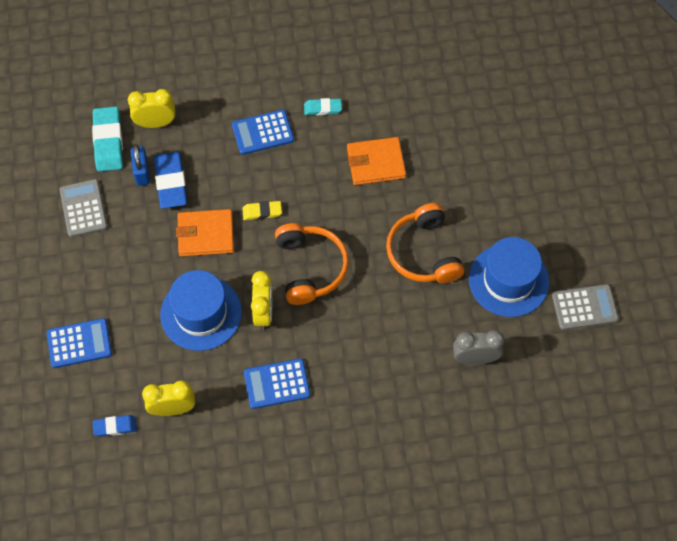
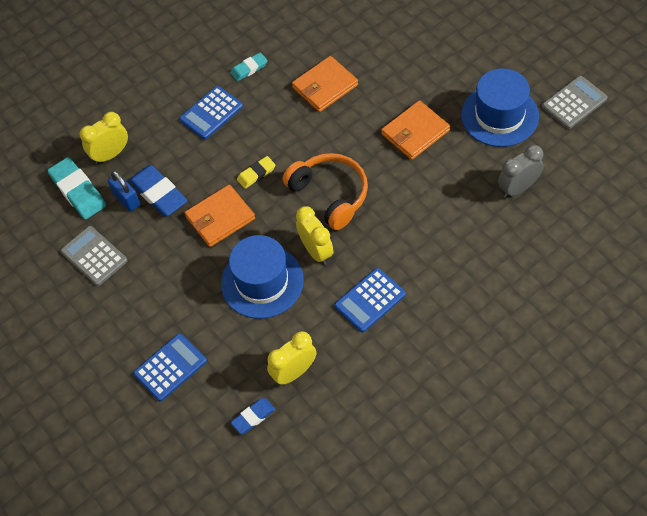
camera: 25 degrees left, 5 degrees down
(423, 253) = (415, 132): orange headphones -> orange wallet

